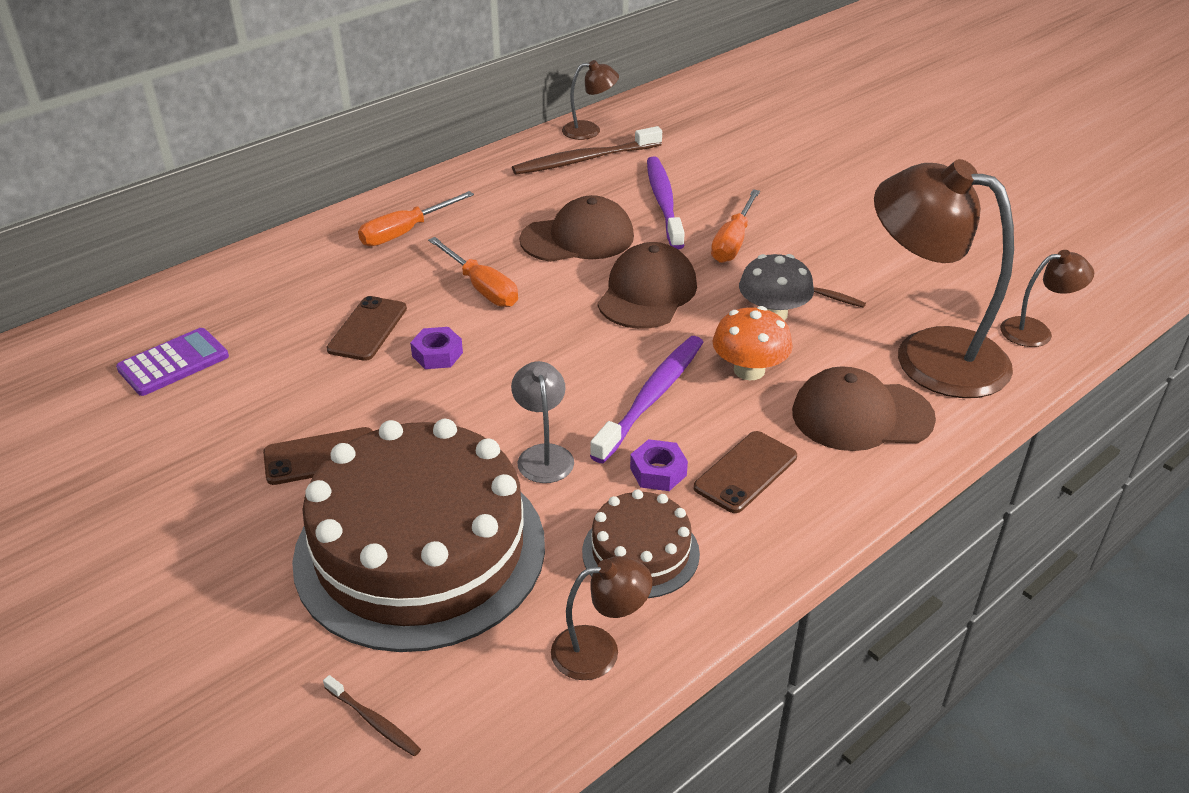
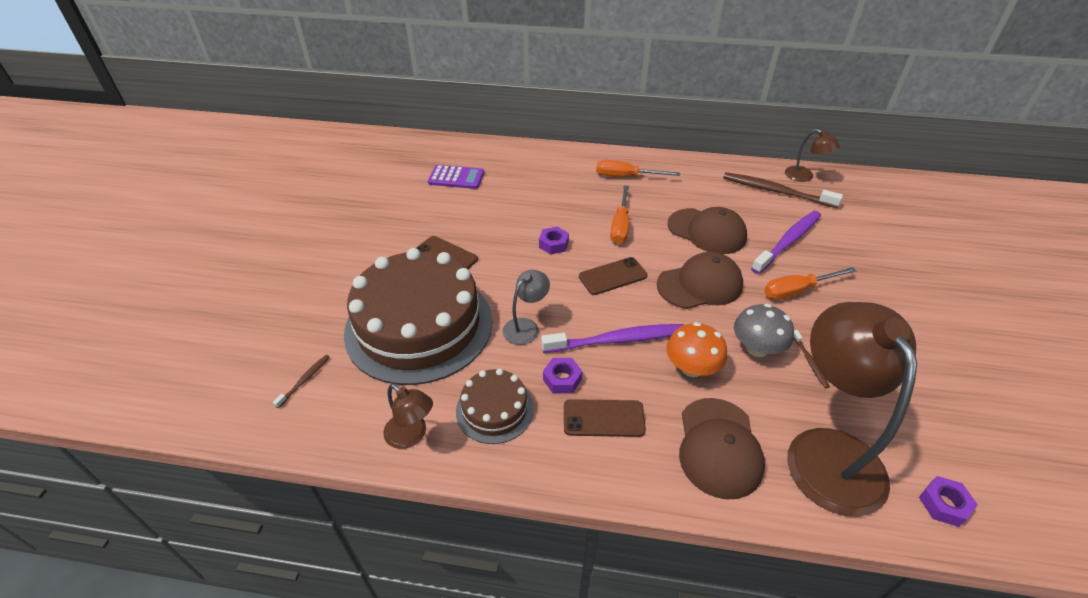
camera: 50 degrees right, 5 degrees up
(367, 329) = (543, 212): brown phone -> brown phone (613, 276)
(374, 721) = (305, 380): brown toothbrush -> brown toothbrush turned 150 degrees counterclockwise
(861, 415) = (719, 447): brown cap -> brown cap turned 135 degrees counterclockwise
(1036, 331) = (943, 504): brown lamp -> purple nut

